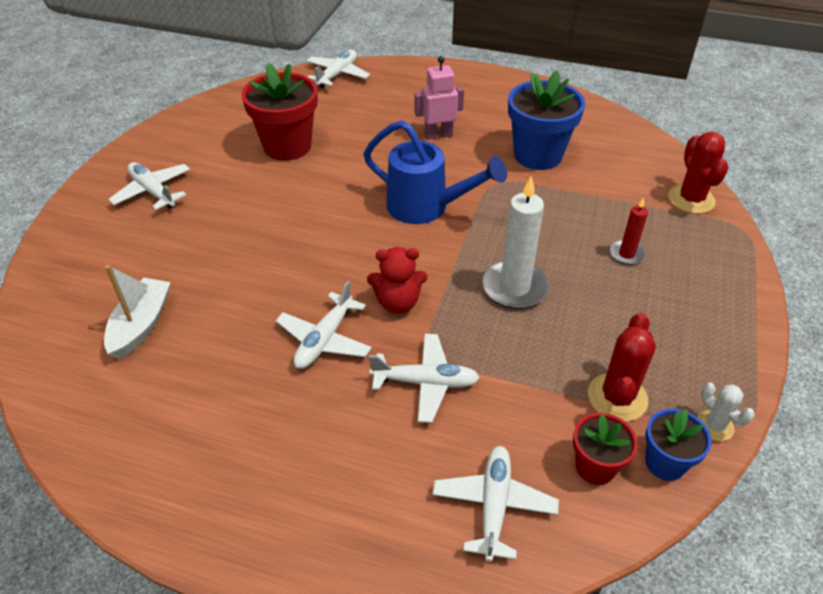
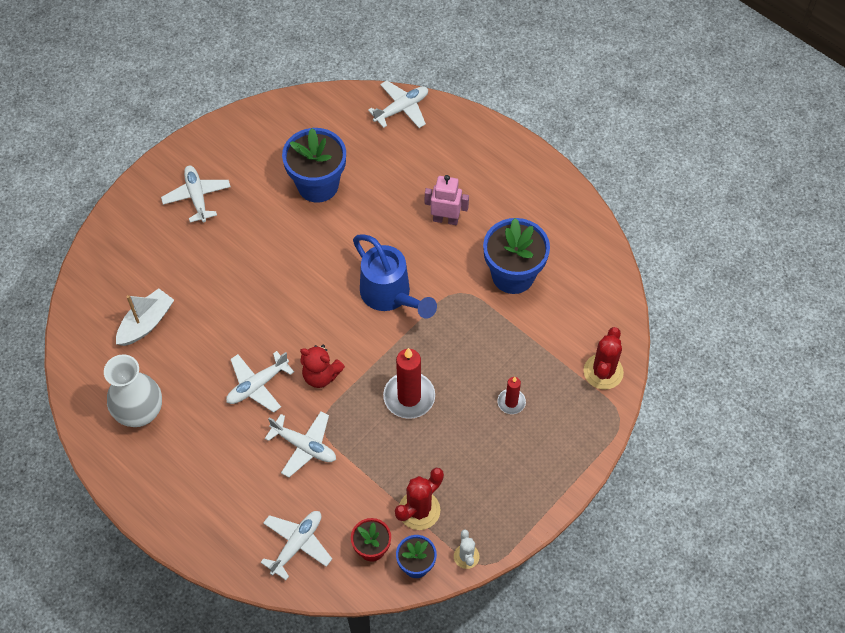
camera: 25 degrees right, 15 degrees up
(176, 428) = (140, 412): none -> white vase
(287, 146) = (318, 185): red flower pot -> blue flower pot
(514, 287) = (409, 397): white candle -> red candle

